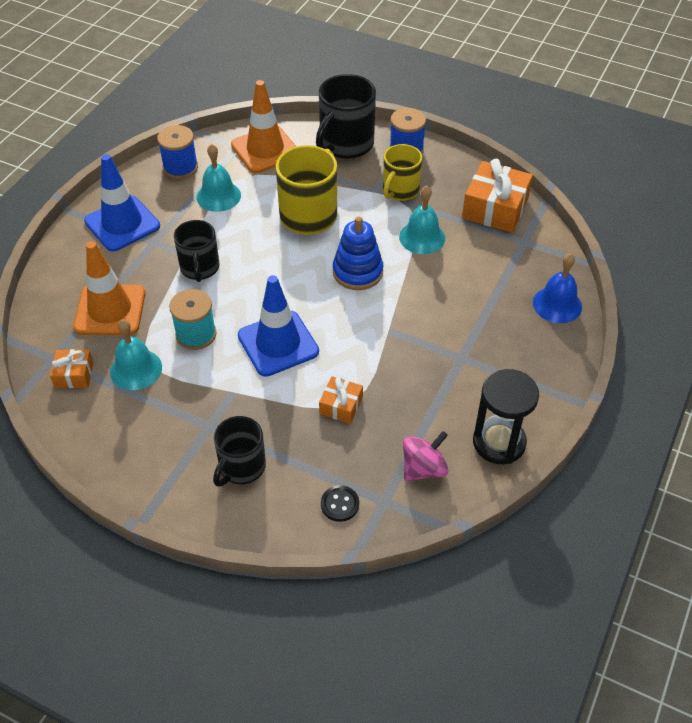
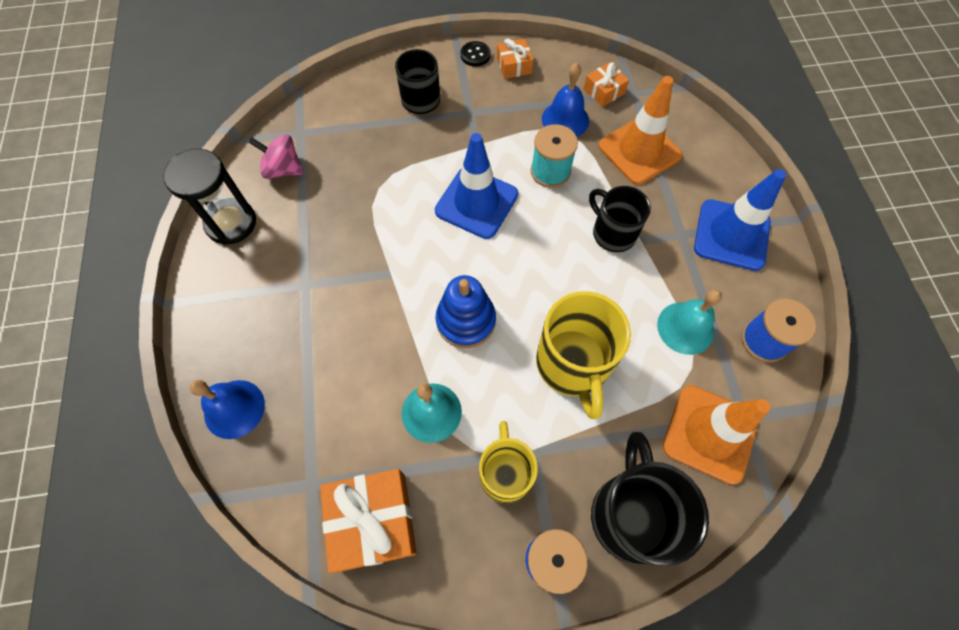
camera: 145 degrees right, 15 degrees up
(136, 369) = (565, 119): turquoise bell -> blue bell
(340, 504) = (331, 113): black button -> black button (475, 55)
(341, 405) = (382, 181): orange gift -> orange gift (514, 65)
(423, 468) = (283, 169): pink spinning top -> pink spinning top turned 90 degrees clockwise

